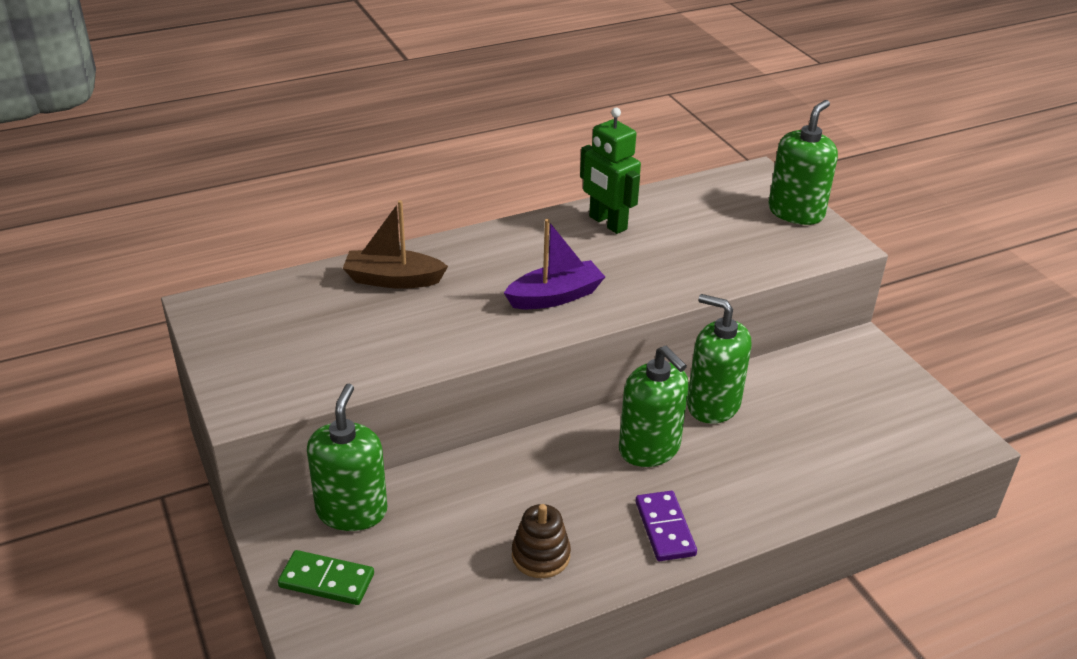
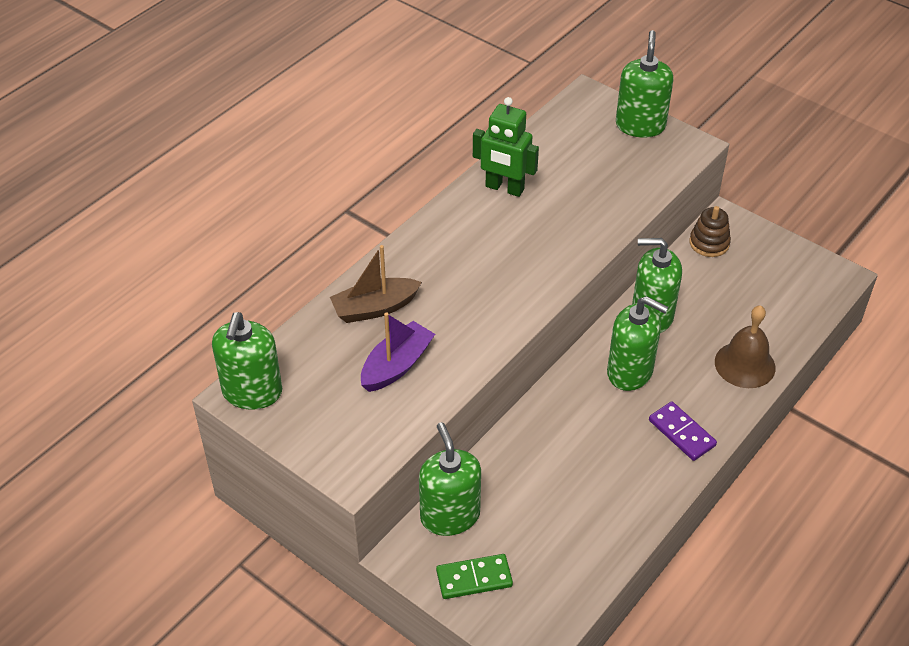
camera: 25 degrees left, 10 degrees up
(217, 308) = (252, 392): none -> green soap dispenser
(540, 555) = (611, 491): brown stacking toy -> brown stacking toy (709, 243)
(555, 296) = (514, 276): purple boat -> purple boat (397, 365)
(789, 488) = (745, 364): none -> brown bell

